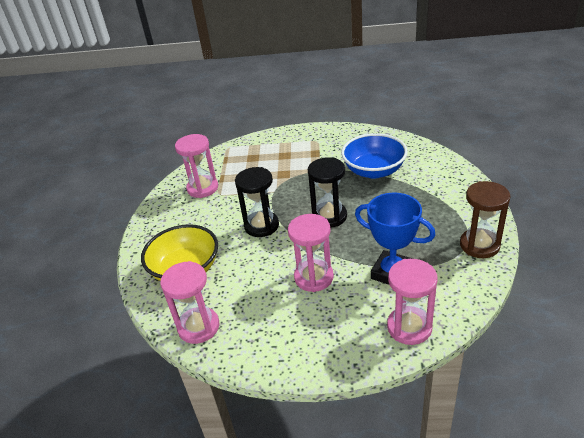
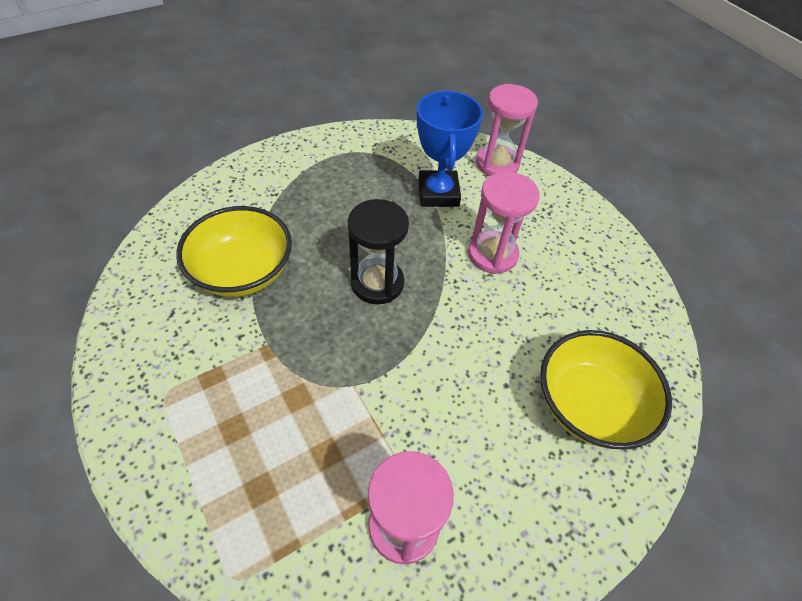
camera: 130 degrees left, 15 degrees up
(198, 327) = (644, 327): pink hourglass -> none
(261, 226) = (443, 357): black hourglass -> none
(374, 171) = (243, 271): blue bowl -> yellow bowl
(479, 245) = (354, 143): brown hourglass -> none

